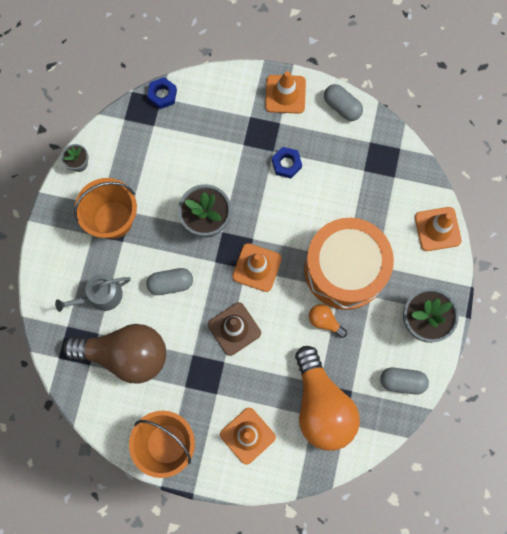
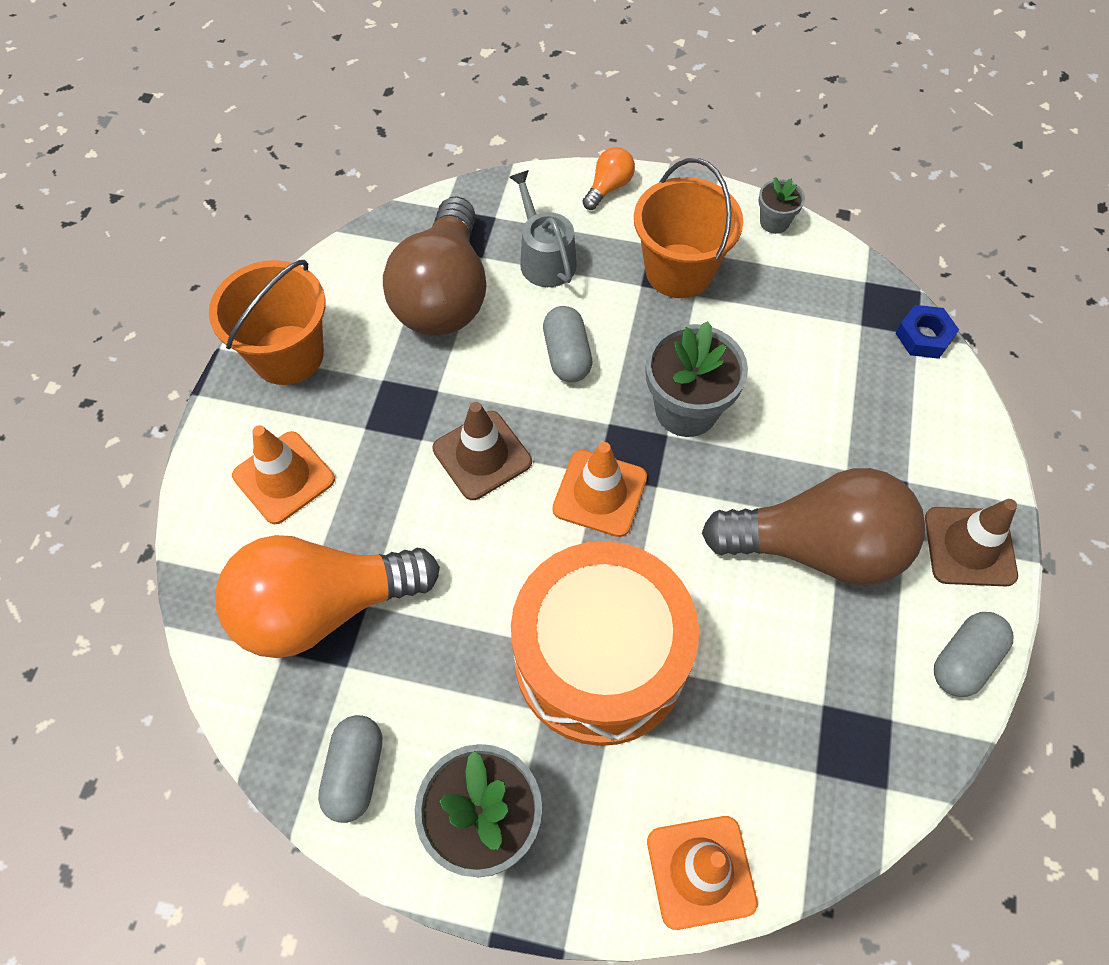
camera: 90 degrees right, 15 degrees down
(285, 94) = (969, 546): orange traffic cone -> brown traffic cone
(286, 164) = (817, 547): blue nut -> brown light bulb
(325, 321) = (490, 616): orange light bulb -> orange light bulb (608, 187)

